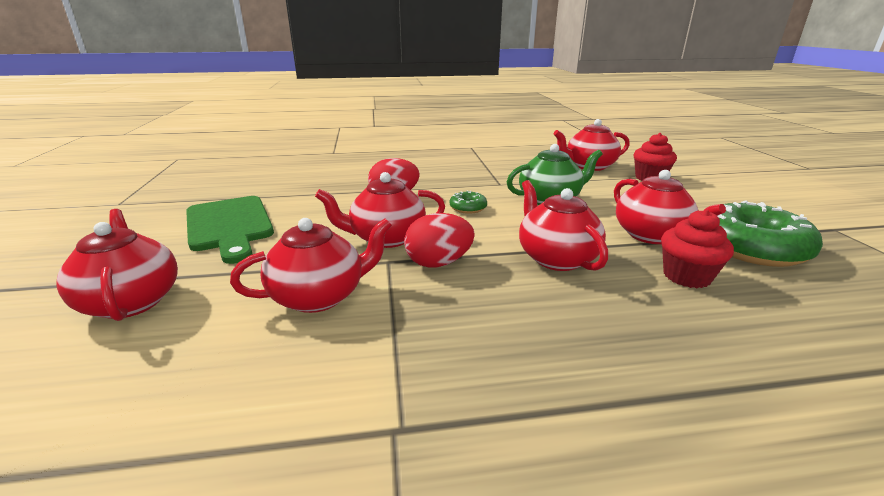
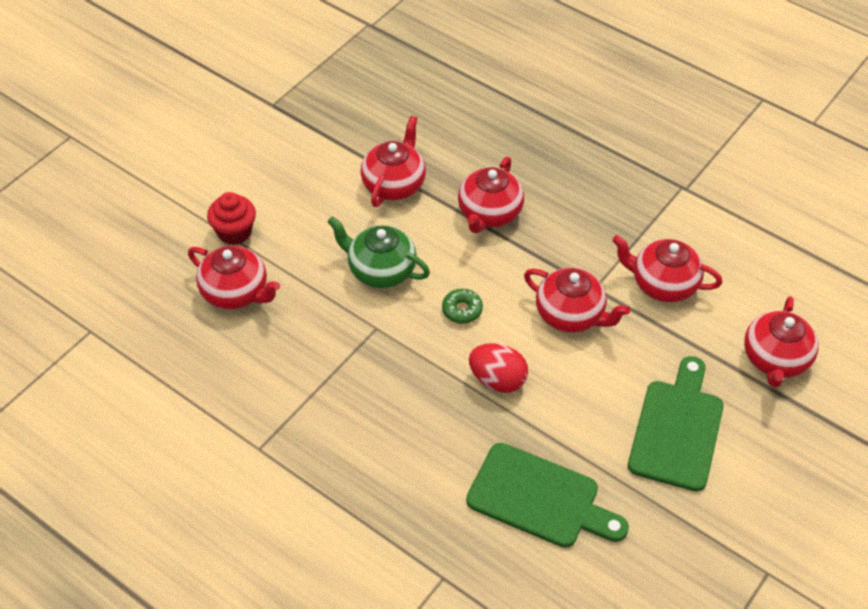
camera: 135 degrees left, 25 degrees up
(309, 177) = (539, 498): none -> green cutting board
(438, 263) = (565, 262): red egg -> none
(686, 276) = (444, 151): red cupcake -> none
(751, 248) = (361, 135): green donut -> none

